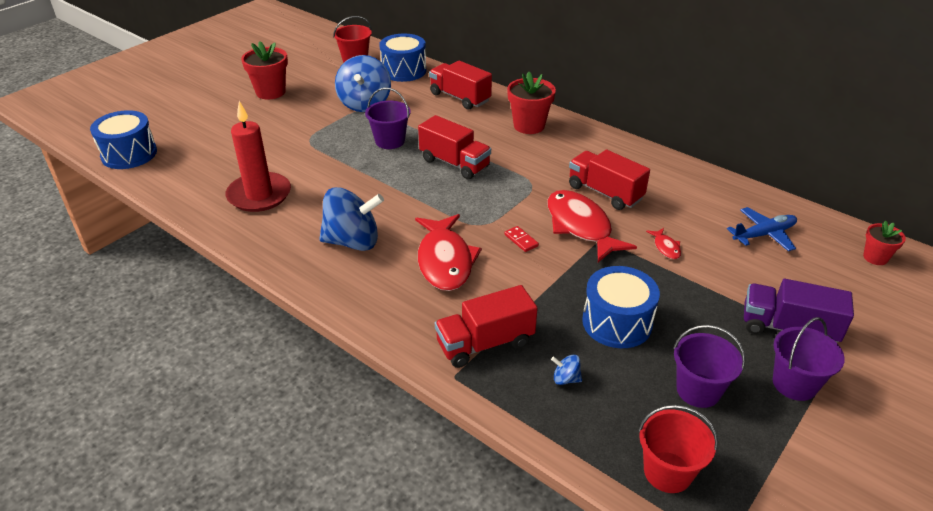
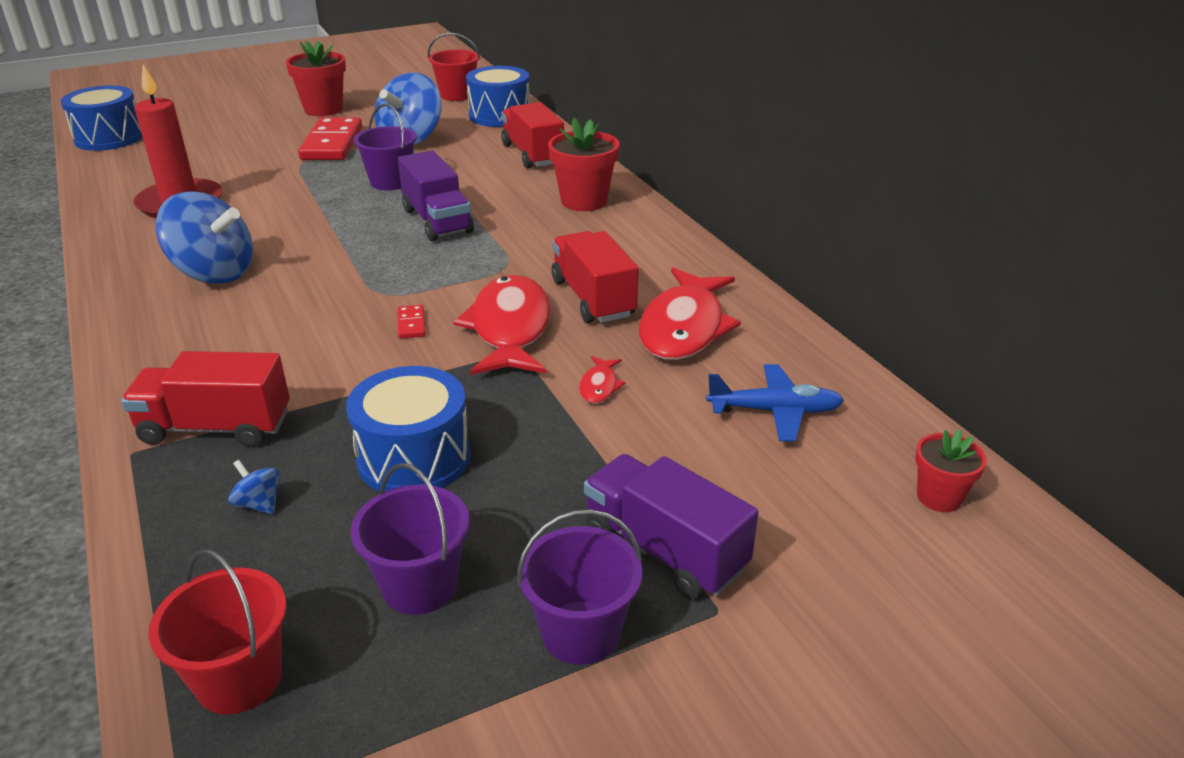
camera: 25 degrees right, 5 degrees down
(312, 120) = (332, 143): none -> red domino
(445, 261) = (290, 321): red fish -> red fish (684, 327)
(454, 163) = (437, 221): red truck -> purple truck

